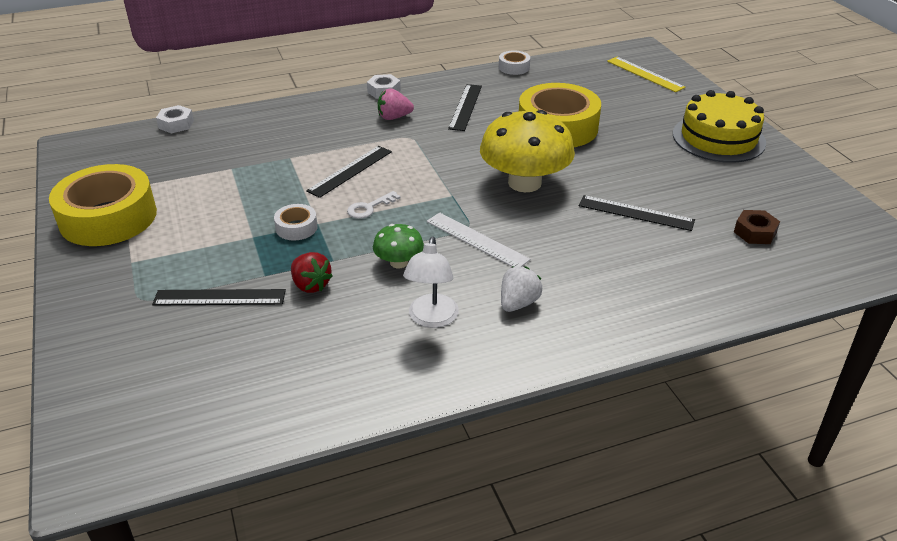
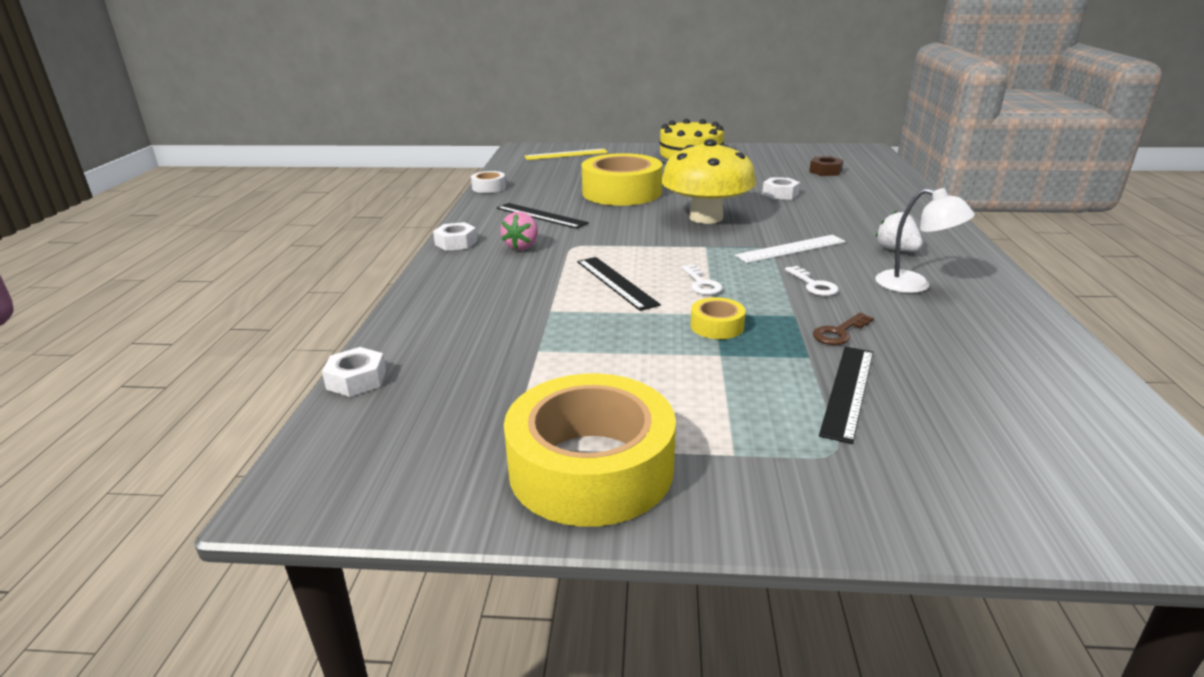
camera: 65 degrees left, 10 degrees down
(296, 228) = (717, 326): white tape -> yellow tape
(311, 285) = (839, 332): red strawberry -> brown key
(399, 262) = (813, 285): green mushroom -> white key
(635, 213) = (780, 194): black ruler -> white nut

